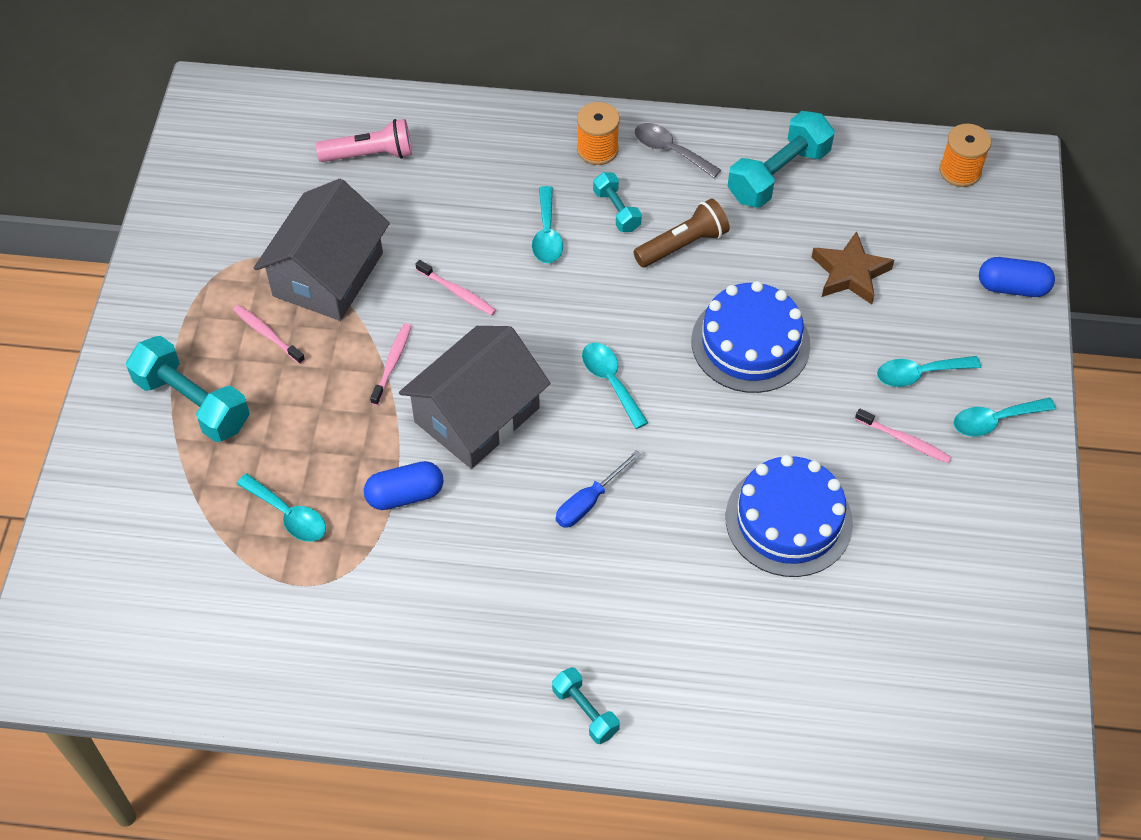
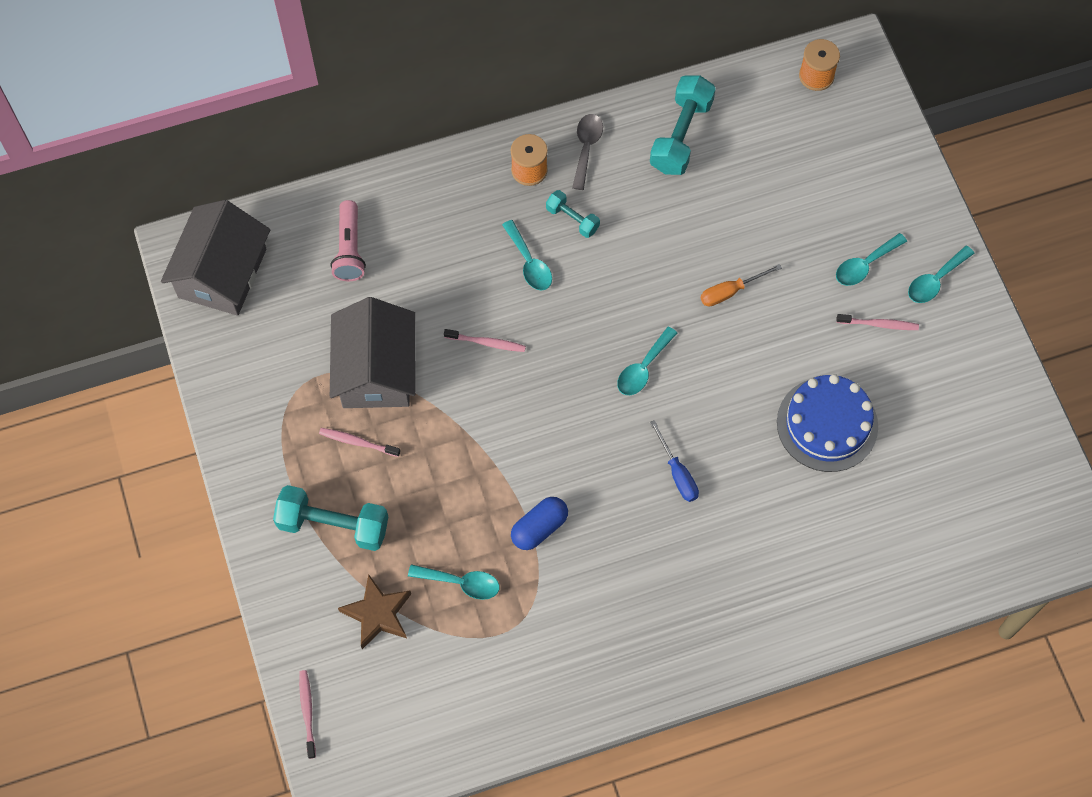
camera: 25 degrees left, 10 degrees up
(370, 154) = (349, 249): pink flashlight -> pink flashlight turned 120 degrees clockwise
(392, 363) = (469, 425): pink toothbrush -> pink toothbrush (307, 712)
(477, 415) = (557, 440): grey house -> grey house (222, 273)
(585, 711) = (757, 634): turquoise dumbbell -> none
(589, 501) = (677, 473): blue screwdriver -> blue screwdriver turned 45 degrees counterclockwise
(610, 381) = (643, 368): turquoise spoon -> turquoise spoon turned 90 degrees counterclockwise
(670, 150) = (586, 148): grey spoon -> grey spoon turned 90 degrees clockwise
(683, 245) = (638, 228): brown flashlight -> none
(750, 343) = (730, 291): blue cake -> orange screwdriver
(850, 273) = (775, 200): brown star -> brown star (377, 614)
(1012, 287) = (899, 162): blue capsule -> none

